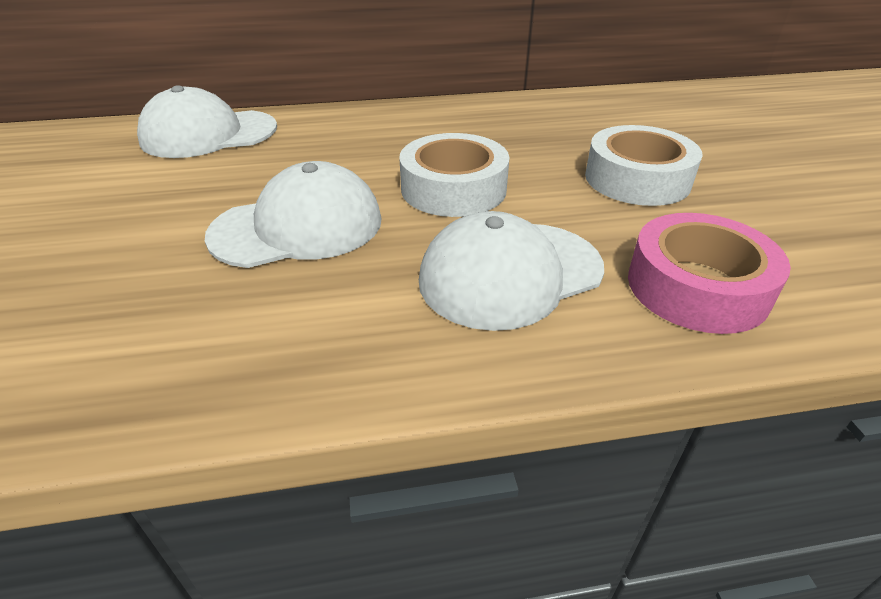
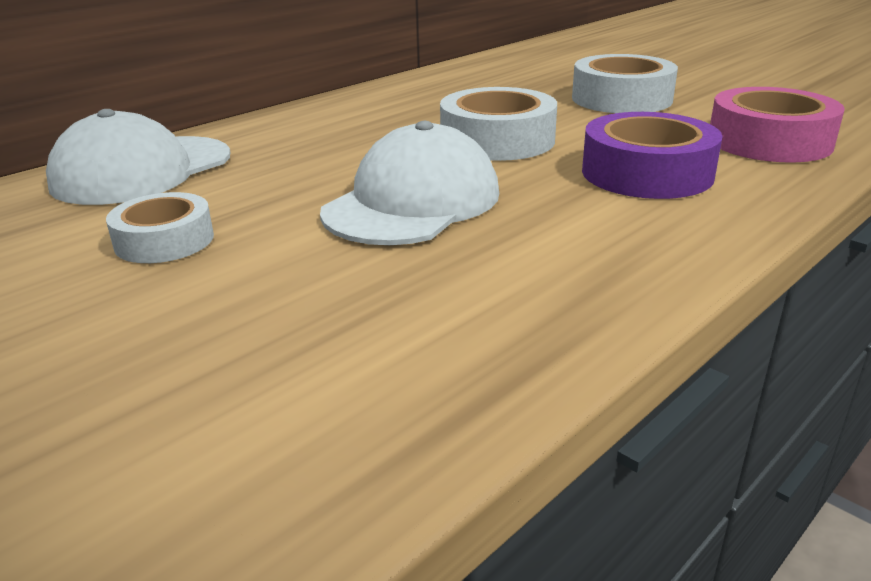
camera: 35 degrees left, 10 degrees down
(131, 197) = (164, 240): none -> white tape
(510, 274) = (647, 173): white cap -> purple tape

